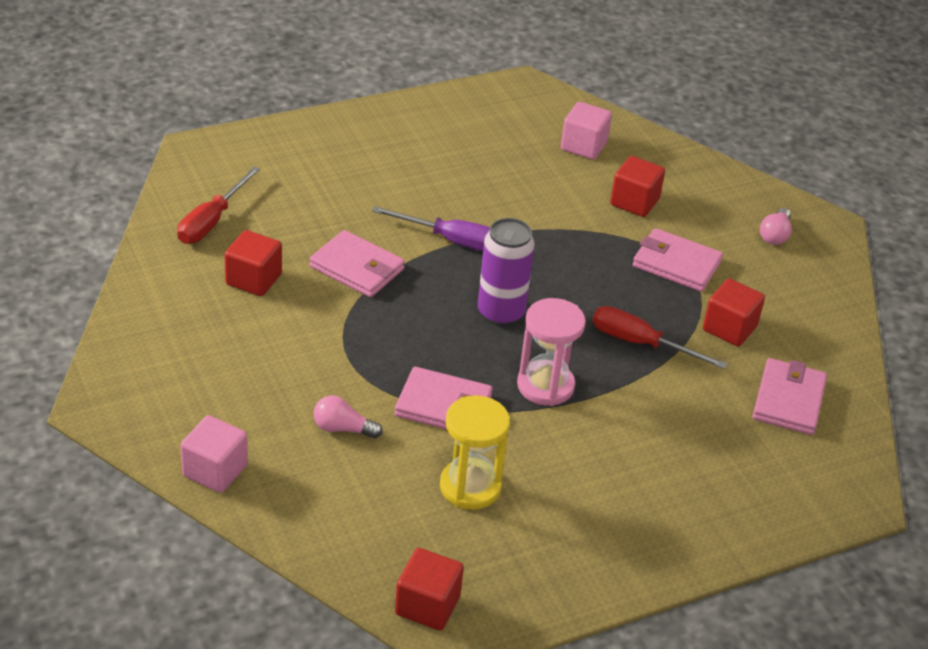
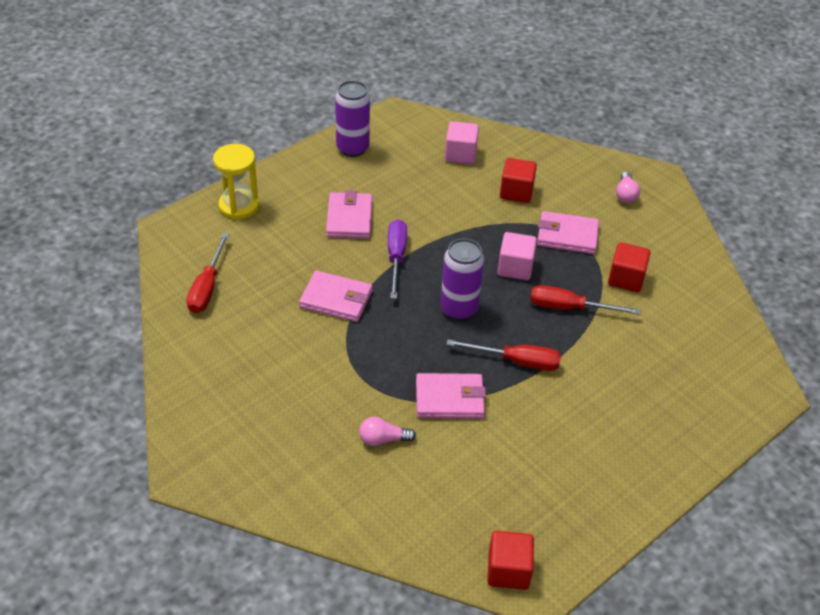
camera: 15 degrees left, 5 degrees up
(215, 470) = (301, 503): pink cube -> pink cube (515, 267)
(253, 279) = (261, 329): red cube -> none
(450, 240) = (396, 257): purple screwdriver -> purple screwdriver turned 90 degrees counterclockwise
(453, 112) = (352, 148): none -> purple can
(470, 487) = (497, 461): yellow hourglass -> yellow hourglass (239, 206)
(545, 386) = (516, 361): pink hourglass -> red screwdriver
(788, 400) = (690, 326): pink wallet -> pink wallet (349, 218)

